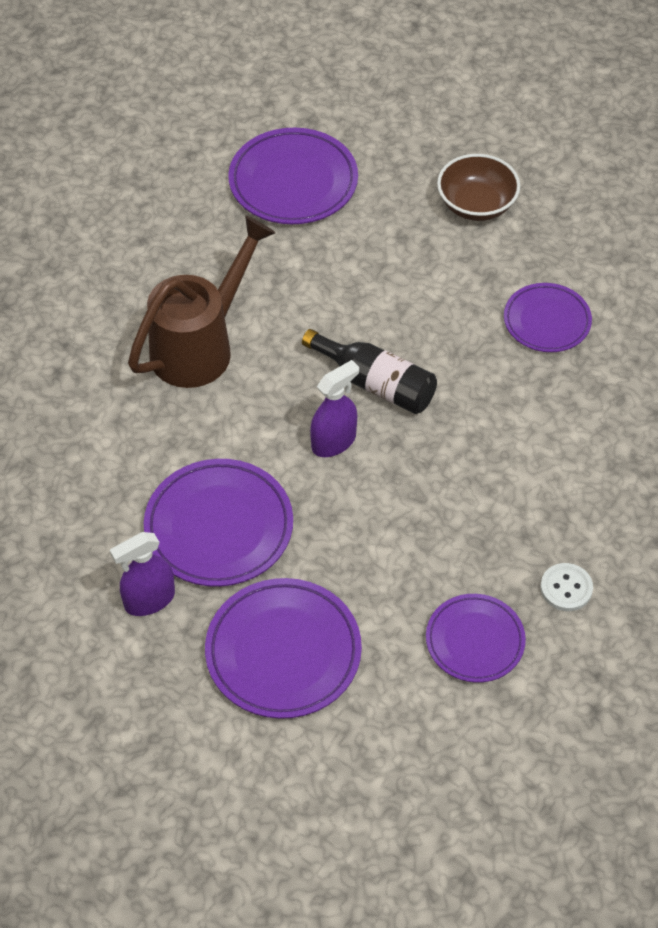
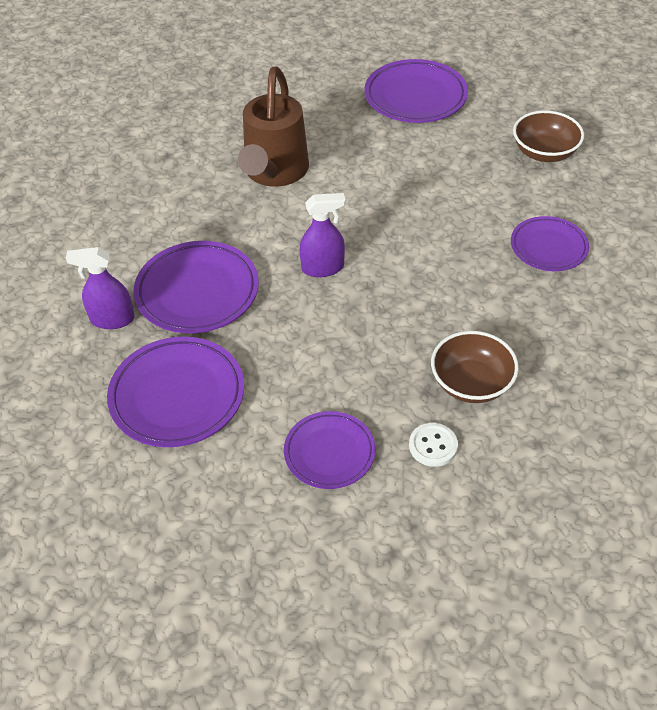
camera: 30 degrees right, 5 degrees down
(200, 345) = (274, 173): brown watering can -> brown watering can turned 120 degrees clockwise
(376, 384) = (383, 241): black bottle -> none
(562, 507) = (471, 383): none -> brown bowl

